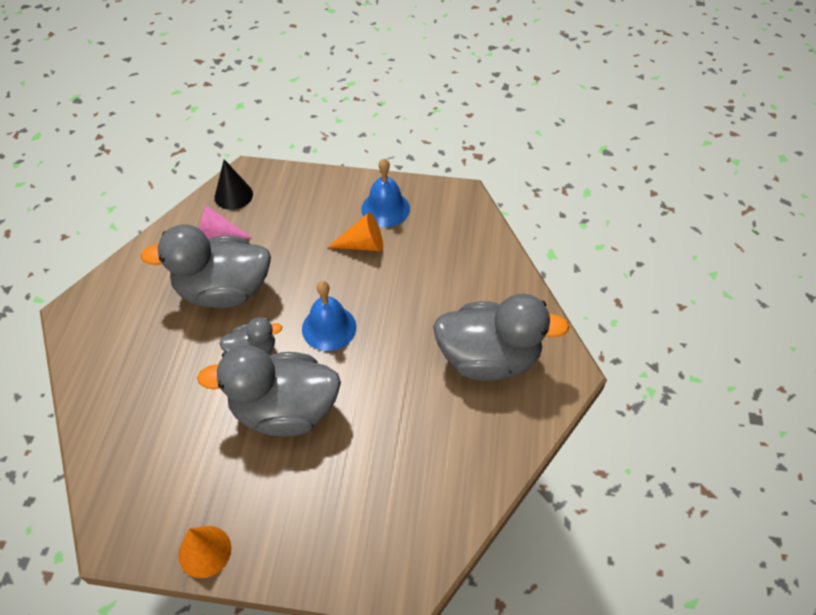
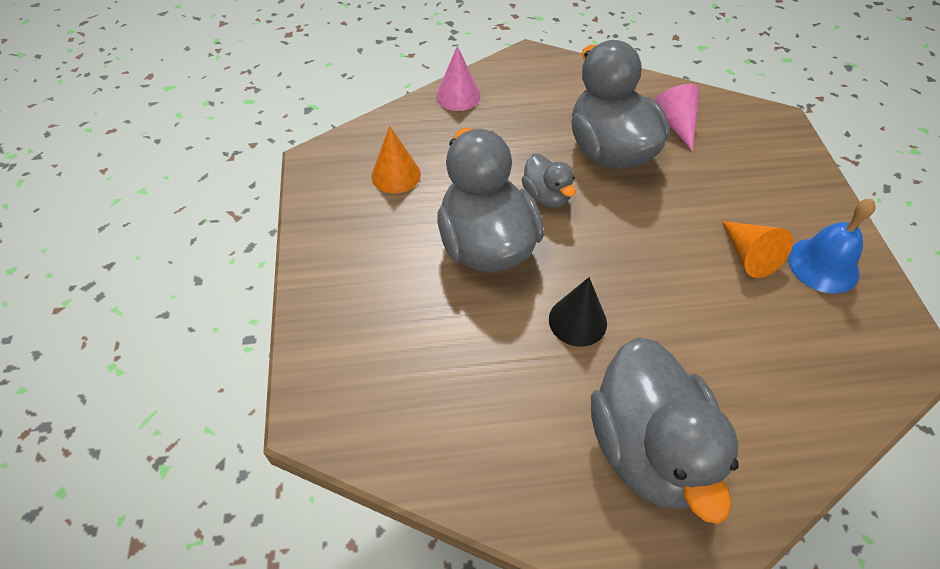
camera: 75 degrees right, 0 degrees up
(92, 388) = (458, 96): none -> pink cone
(205, 551) = (316, 227): orange cone -> orange cone (396, 175)
(233, 195) = (740, 119): black cone -> black cone (577, 321)
(329, 327) = (609, 254): blue bell -> none

